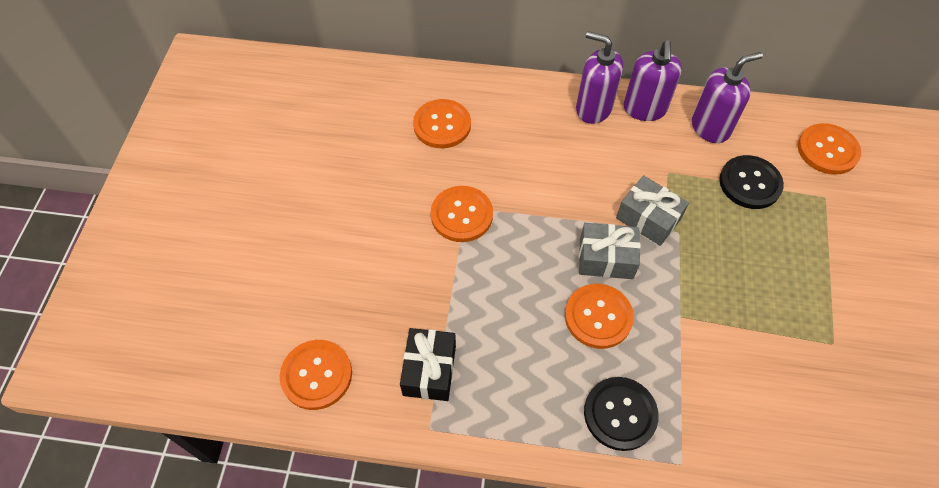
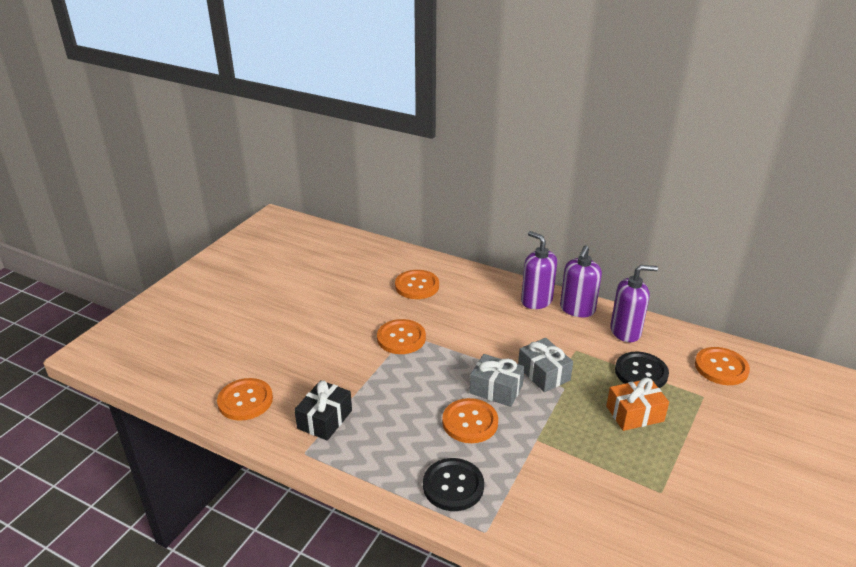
camera: 20 degrees right, 25 degrees down
(766, 245) = (634, 414): none -> orange gift

